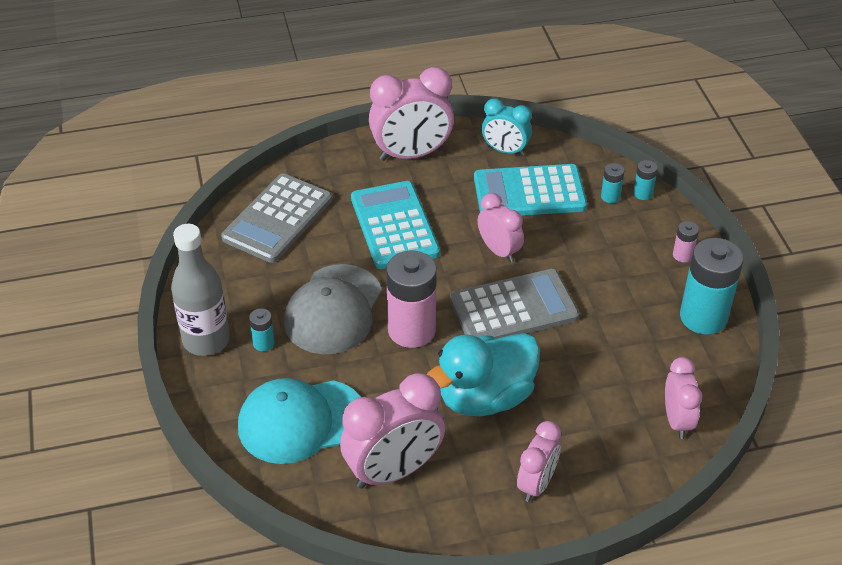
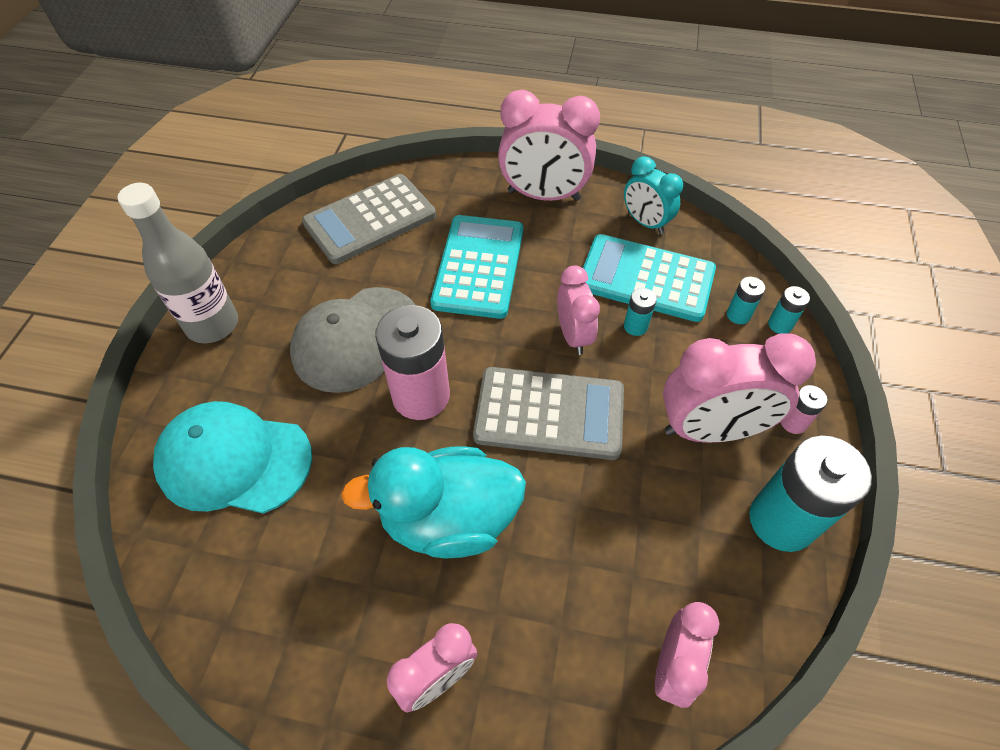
camera: 25 degrees right, 10 degrees up
(263, 343) = (263, 350): turquoise battery -> turquoise battery (635, 326)
(394, 471) = (285, 574): pink clock -> pink clock (710, 430)

